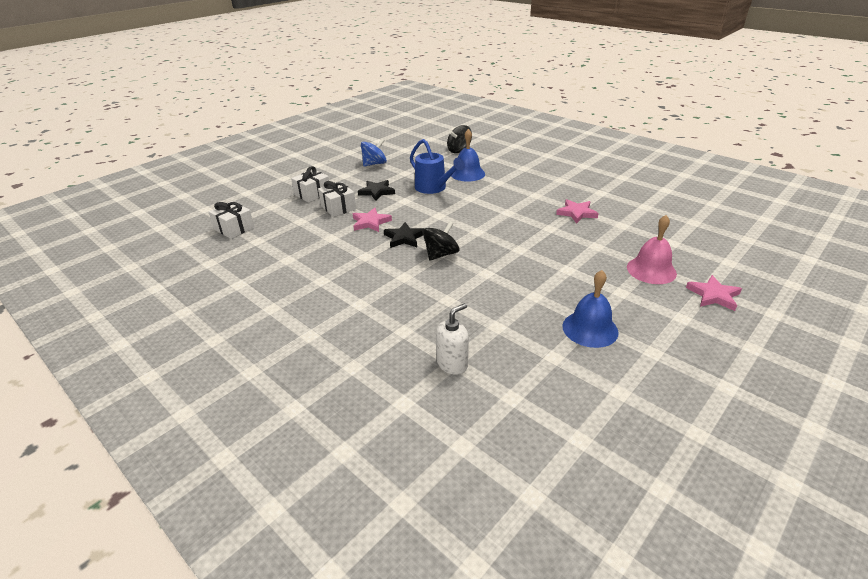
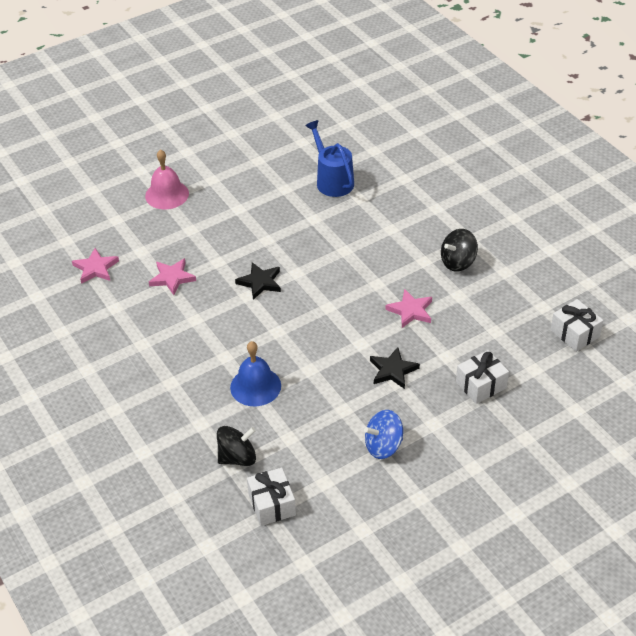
camera: 165 degrees left, 10 degrees up
(338, 207) = (447, 347): white gift -> white gift (272, 504)
(404, 238) = (377, 278): black star -> black star (260, 282)
(434, 188) = (315, 362): blue watering can -> blue watering can (332, 180)
(441, 254) = (347, 248): black spinning top -> black spinning top (458, 262)
(452, 364) = (375, 149): white soap dispenser -> none
(590, 329) = (262, 155): blue bell -> none
(713, 295) = (143, 163): pink star -> pink star (96, 268)

